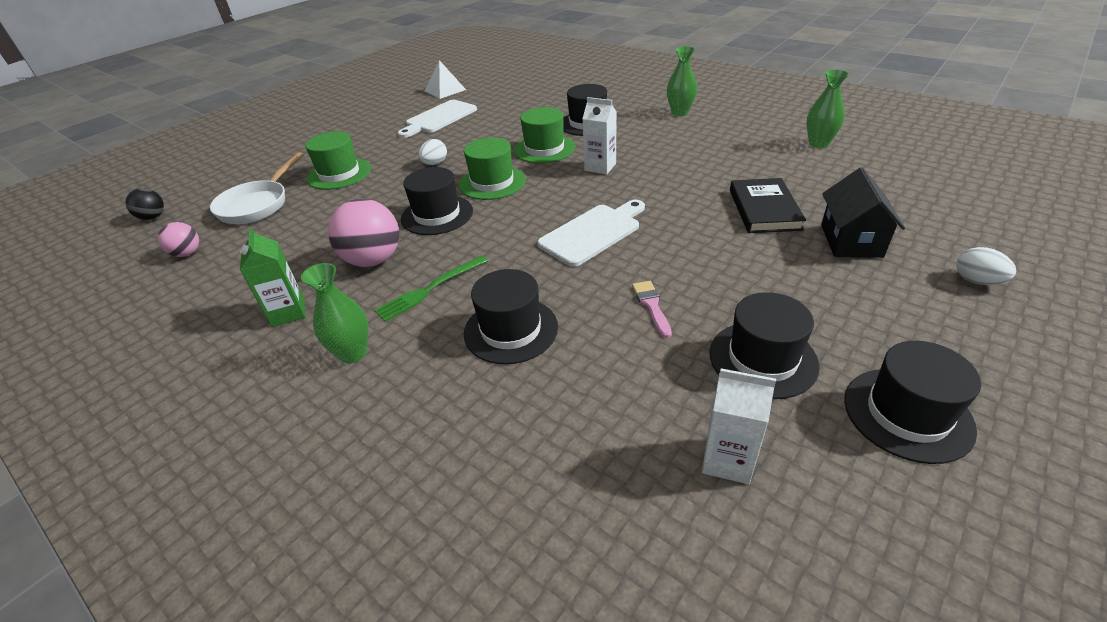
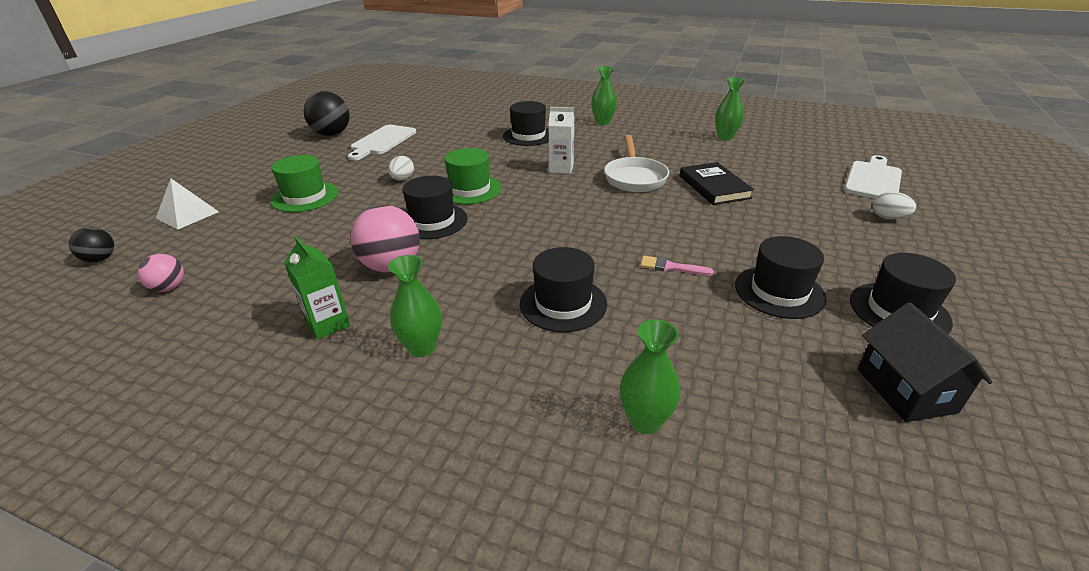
camera: 20 degrees left, 5 degrees down
(257, 205) = (227, 233): white pan -> white pan (634, 177)
(398, 106) = (332, 134): none -> black ball
(430, 289) = (465, 282): green fork -> none
(445, 90) = (373, 118): white pyramid -> white pyramid (187, 214)
(516, 484) = (645, 421): none -> green vase
(544, 149) = (502, 158): green hat -> none
(593, 233) = (587, 219): white cutting board -> white cutting board (873, 179)
(651, 306) = (671, 267): pink brush -> pink brush turned 45 degrees counterclockwise
(727, 460) = (798, 367): white carton -> none
(851, 240) = (790, 201): black house -> black house (905, 390)

